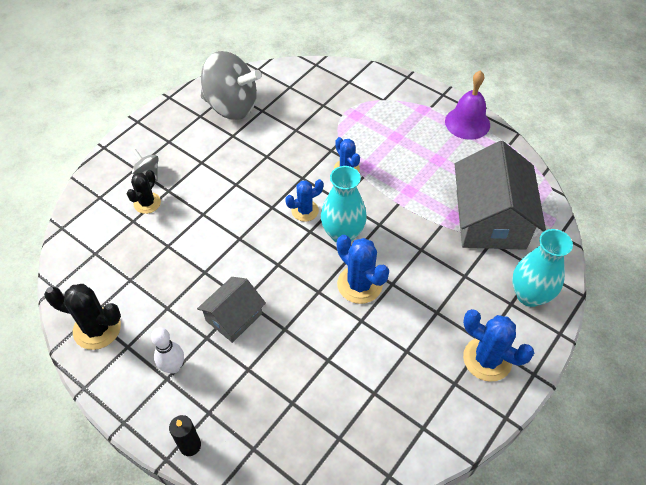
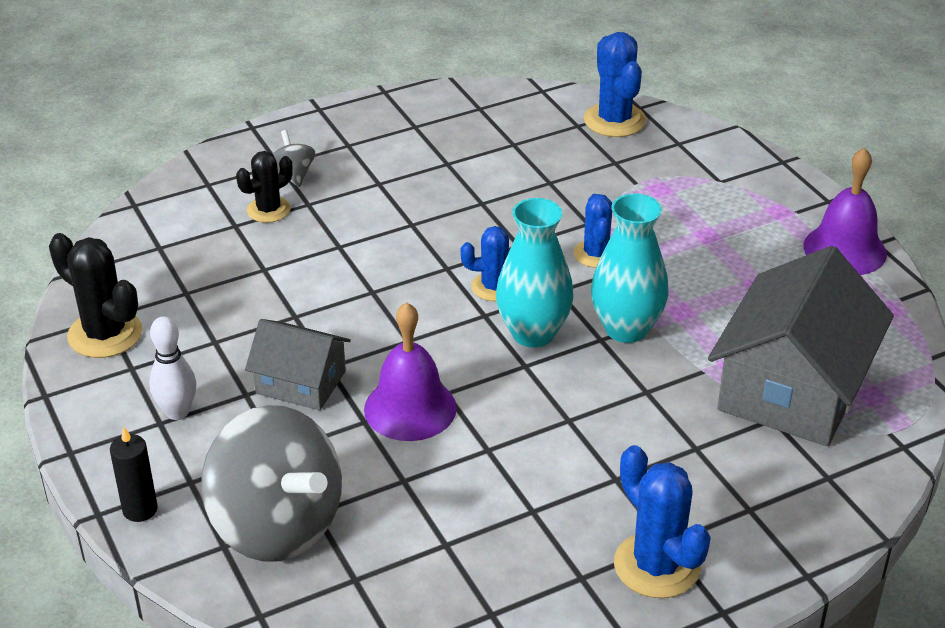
camera: 25 degrees right, 15 degrees down
(232, 106) = (470, 127): grey spinning top -> grey spinning top (276, 526)
(234, 317) = (301, 382): grey house -> grey house turned 45 degrees clockwise
(305, 310) = (410, 408): none -> purple bell
(359, 284) = (516, 404): blue cactus -> blue cactus (614, 120)
(529, 295) = (789, 508): turquoise vase -> turquoise vase (626, 329)

